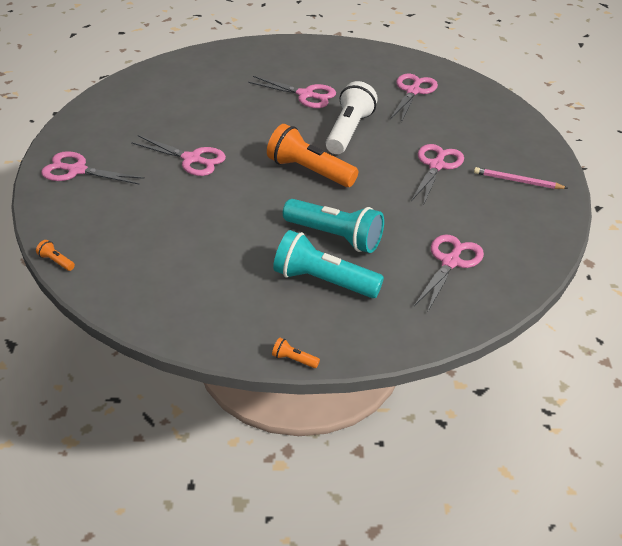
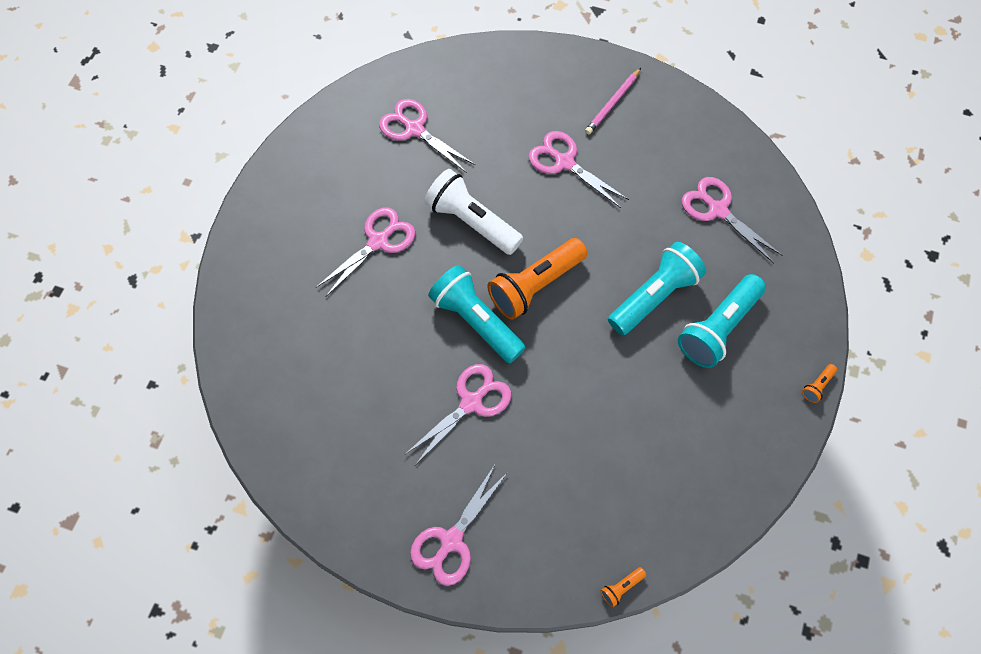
camera: 70 degrees left, 25 degrees up
(262, 149) = (476, 320): none -> turquoise flashlight

